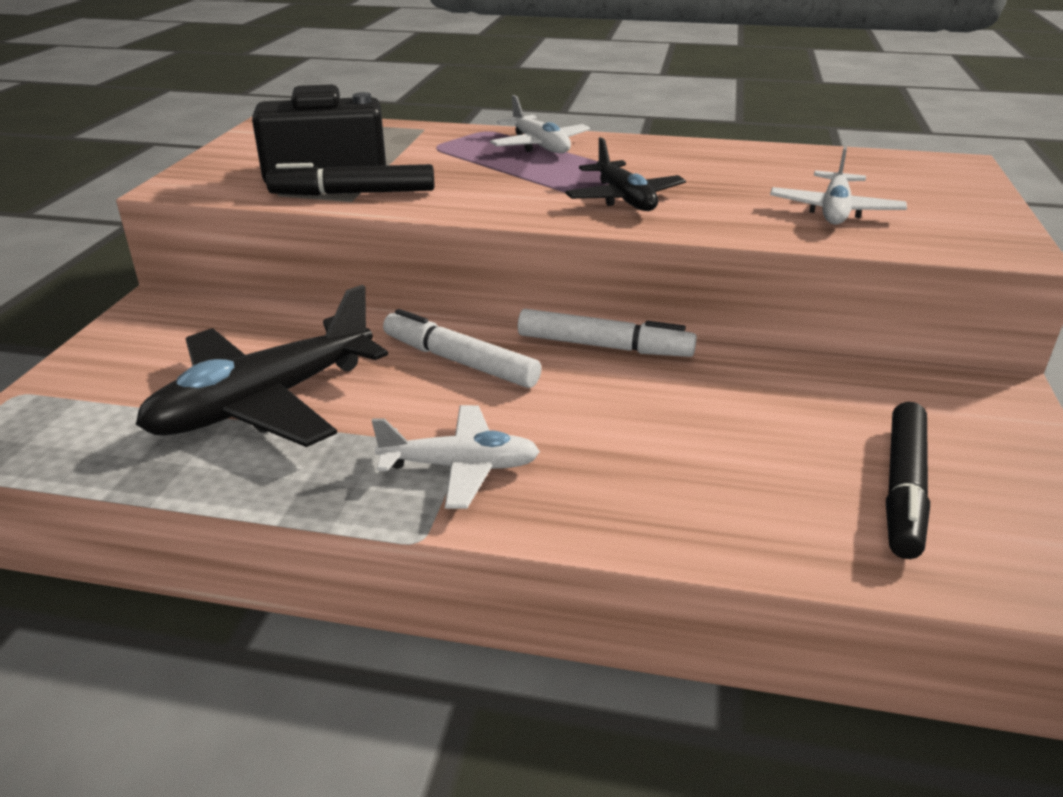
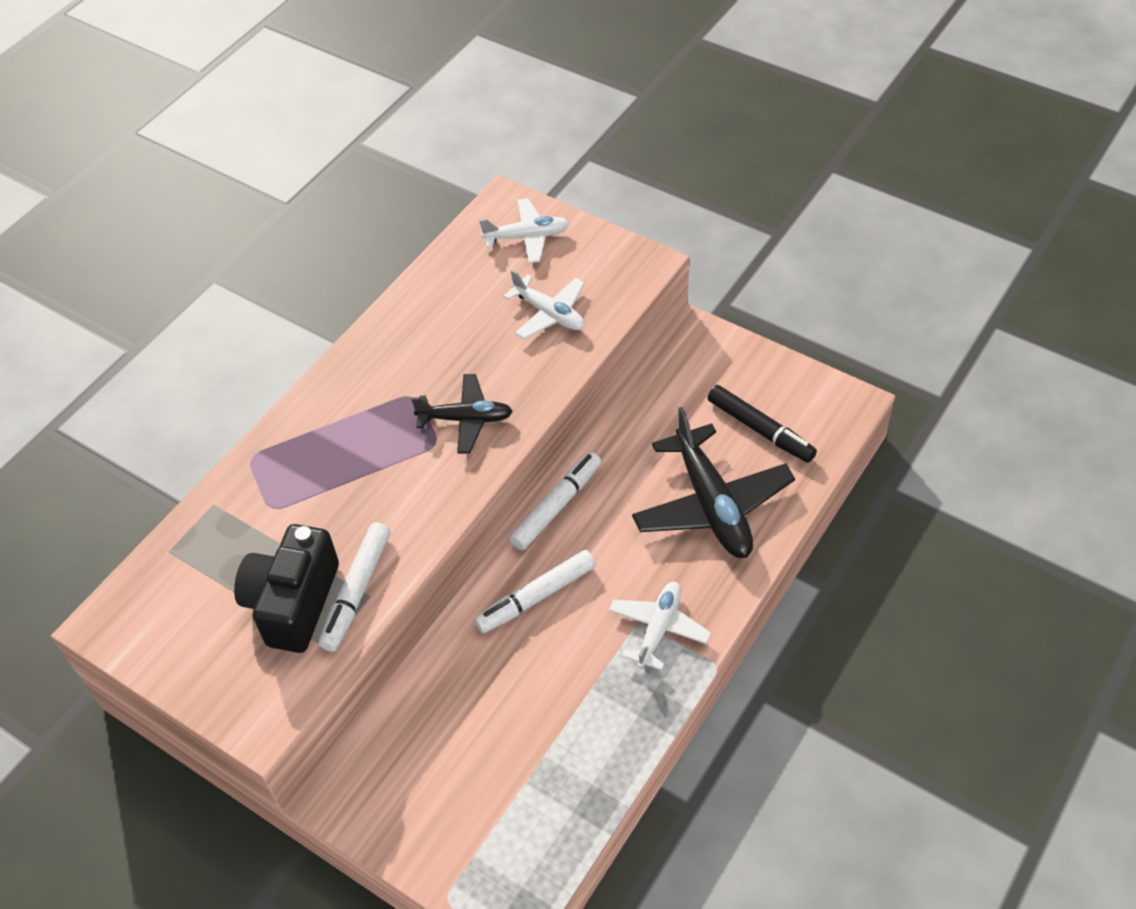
camera: 65 degrees left, 20 degrees up
(264, 402) = (536, 728): black plane -> black plane (711, 504)
(353, 193) = (357, 591): black marker -> white marker
(539, 146) = (317, 432): white plane -> white plane (527, 237)

